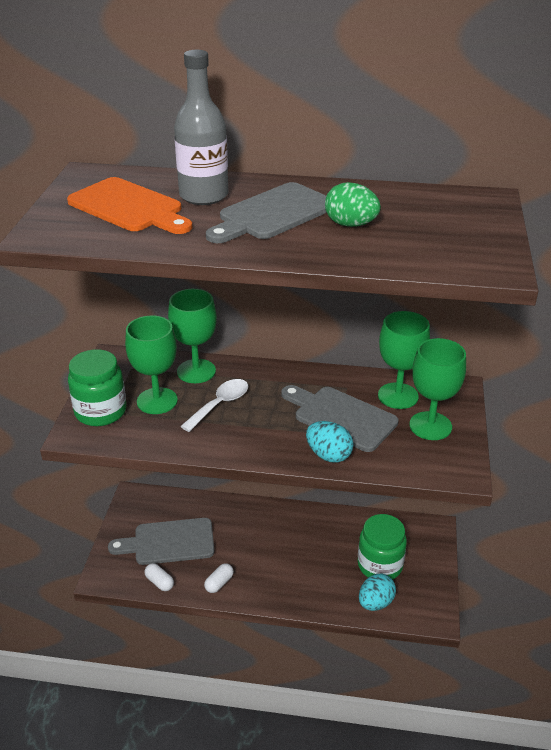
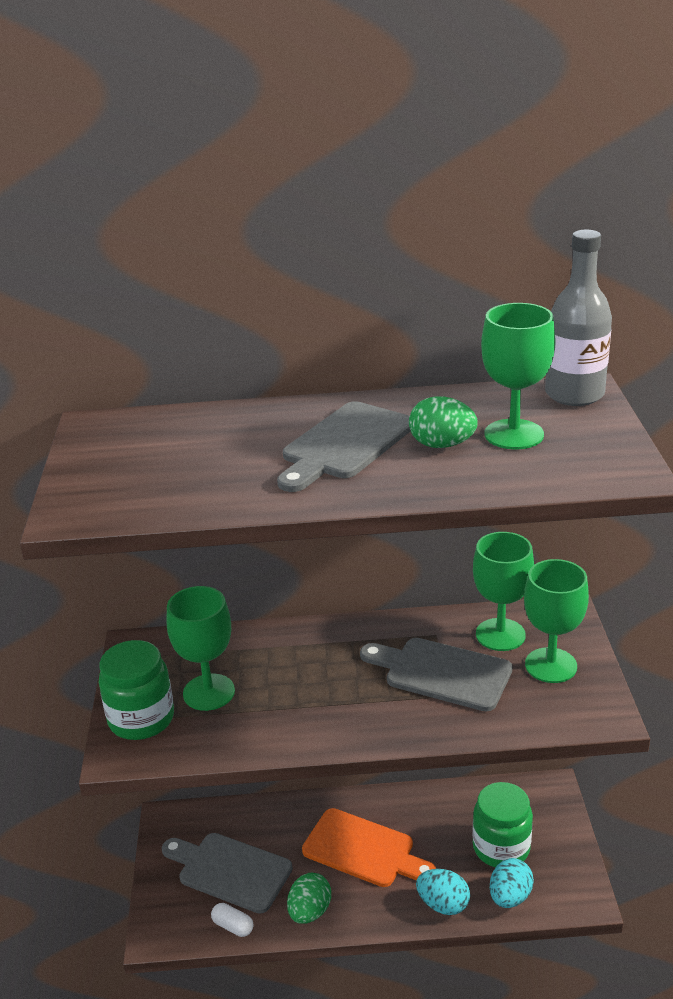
camera: 10 degrees left, 5 degrees down
(129, 207) = (166, 461): orange cutting board -> orange cutting board (363, 850)
(169, 542) = (230, 871): grey cutting board -> grey cutting board turned 45 degrees clockwise
(196, 371) = (245, 645): green goblet -> green goblet (514, 434)
(203, 196) = (251, 433): grey bottle -> grey bottle (574, 394)
(219, 583) = (309, 911): white capsule -> green egg
(220, 404) = (289, 683): white spoon -> none
(328, 455) = (443, 724): turquoise egg -> turquoise egg (443, 904)

